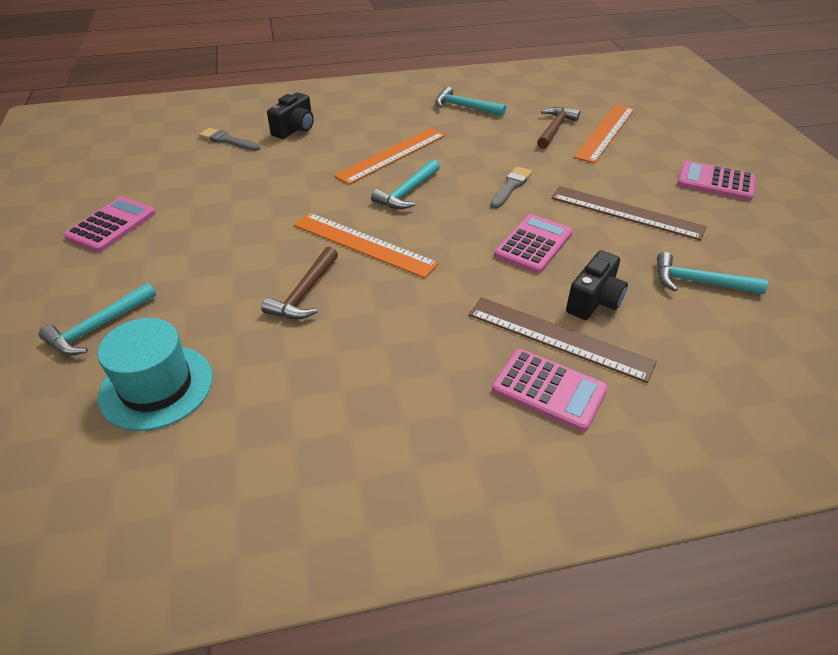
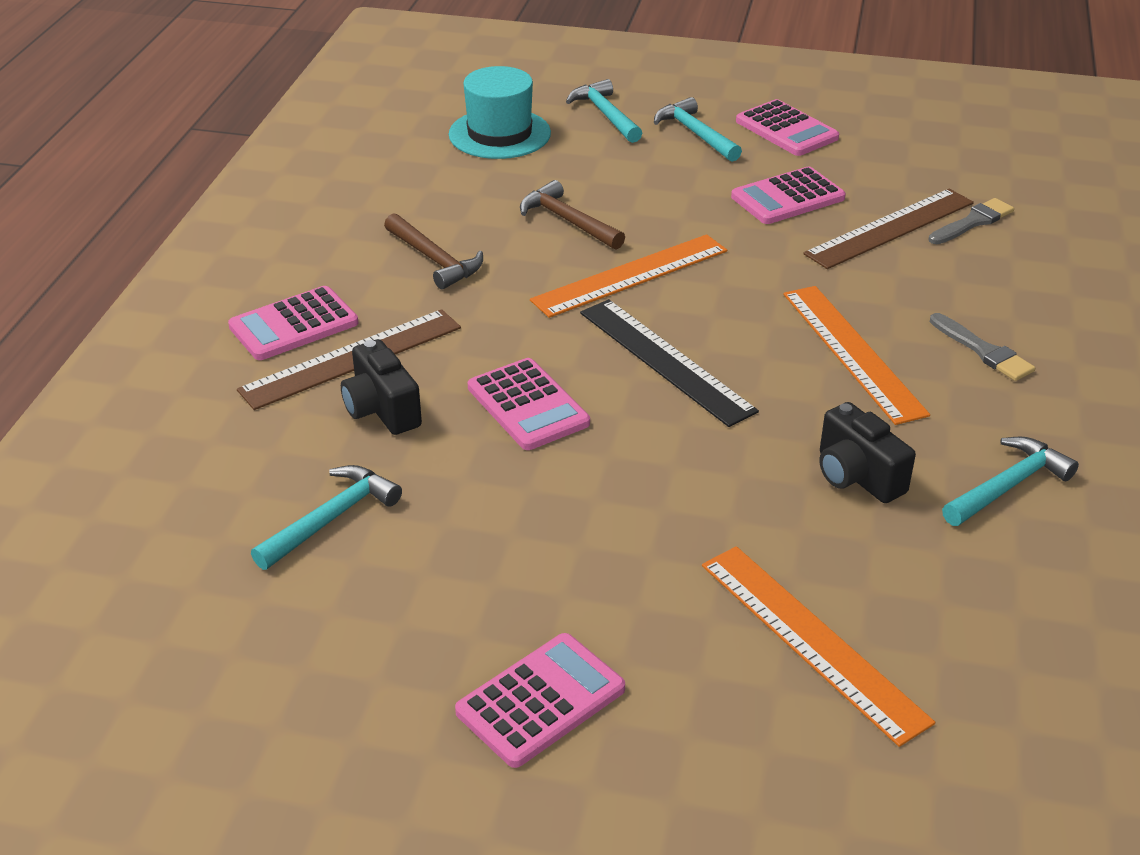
camera: 115 degrees right, 5 degrees down
(223, 205) = (787, 197): none -> pink calculator
(295, 129) = (987, 282): black camera -> black camera (857, 476)
(407, 192) = (731, 338): turquoise hammer -> turquoise hammer (695, 134)
(448, 208) = (665, 360): none -> black ruler
(511, 186) = (686, 439): grey brush -> grey brush (983, 351)
(555, 129) = (860, 573): brown hammer -> brown hammer (434, 260)
(626, 212) = (533, 530): brown ruler -> brown ruler (890, 228)

